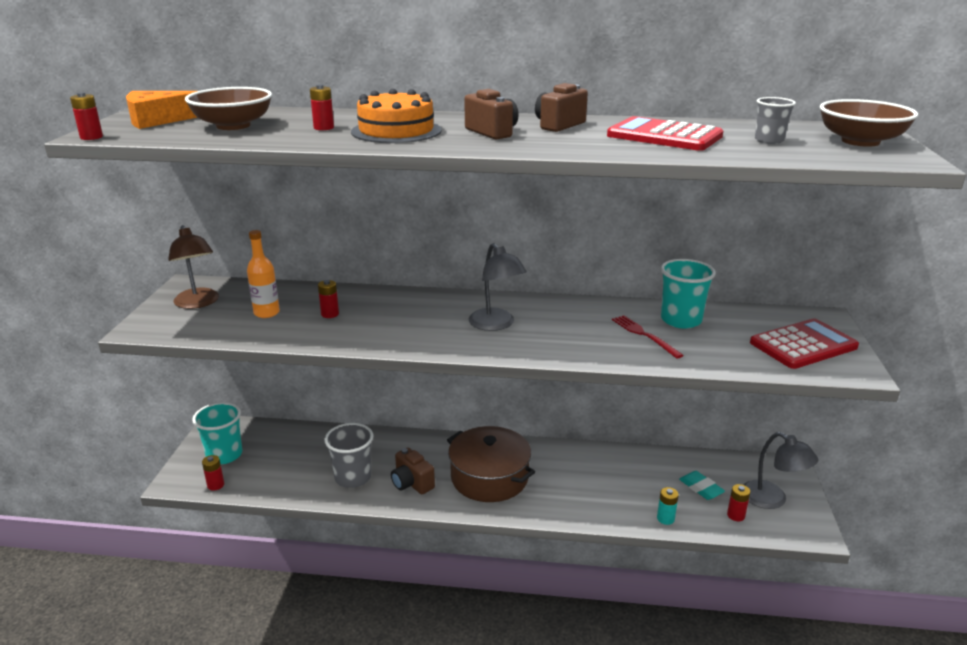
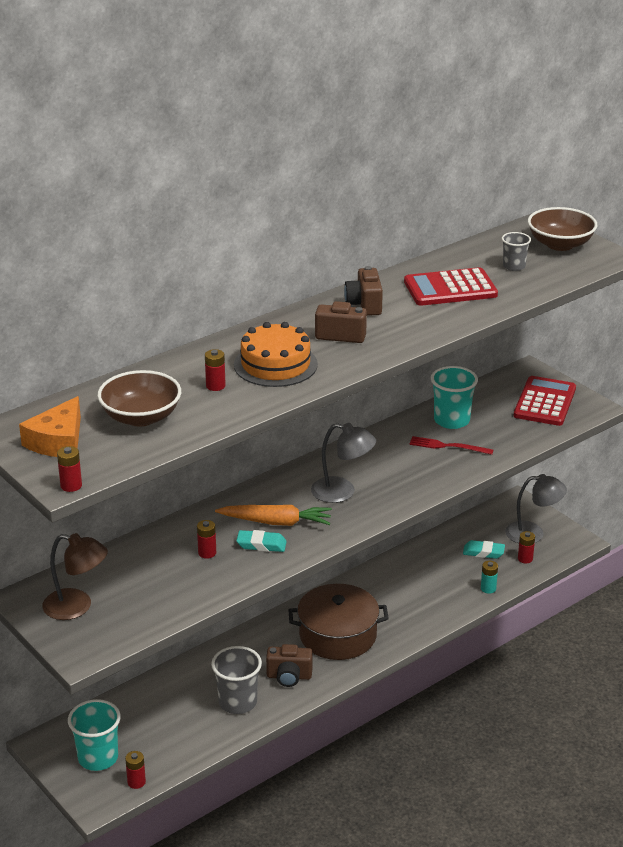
camera: 45 degrees left, 5 degrees up
(266, 313) = (155, 581): orange bottle -> none
(372, 327) = (261, 545): none -> turquoise eraser
(411, 320) = (276, 522): none -> orange carrot

